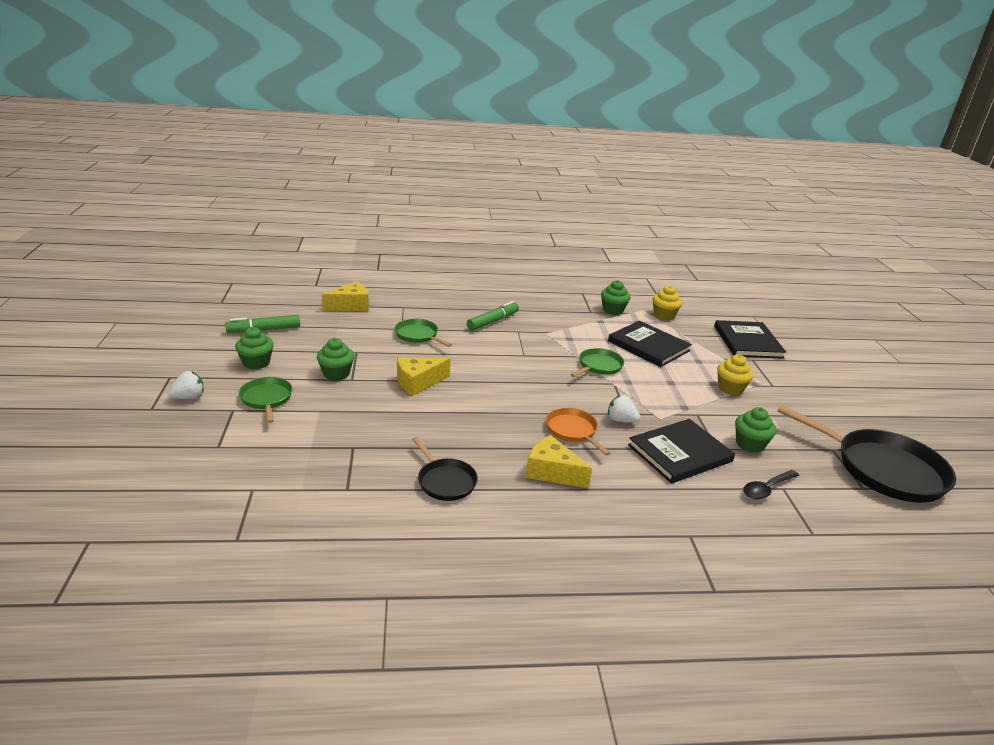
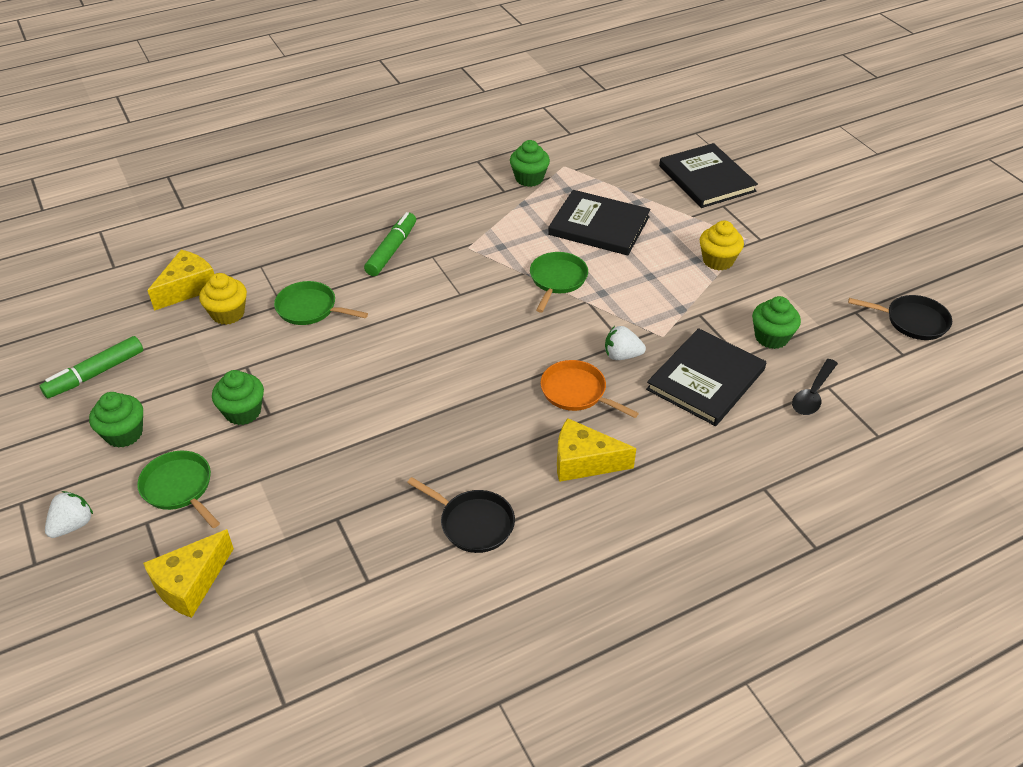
camera: 20 degrees left, 15 degrees up
(418, 382) = (356, 387): yellow cheese -> yellow cheese (190, 584)
(664, 315) = (593, 167): yellow cupcake -> yellow cupcake (228, 314)
(882, 469) = (912, 321): black pan -> black pan, size x0.52

